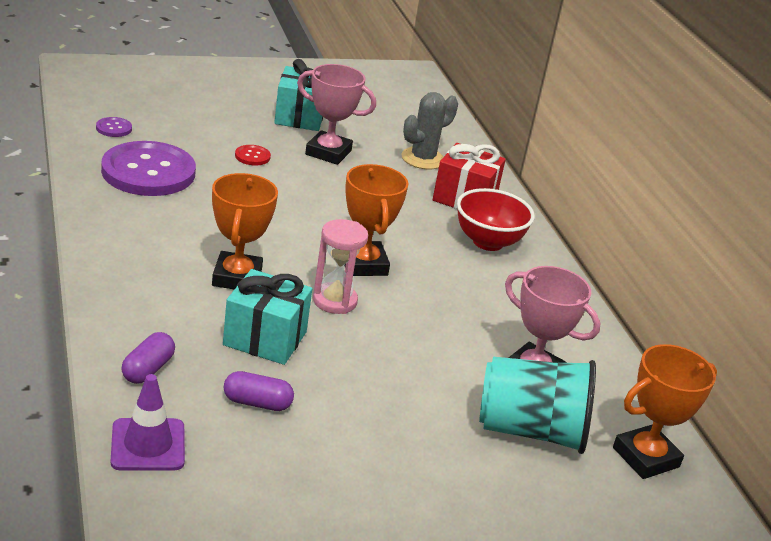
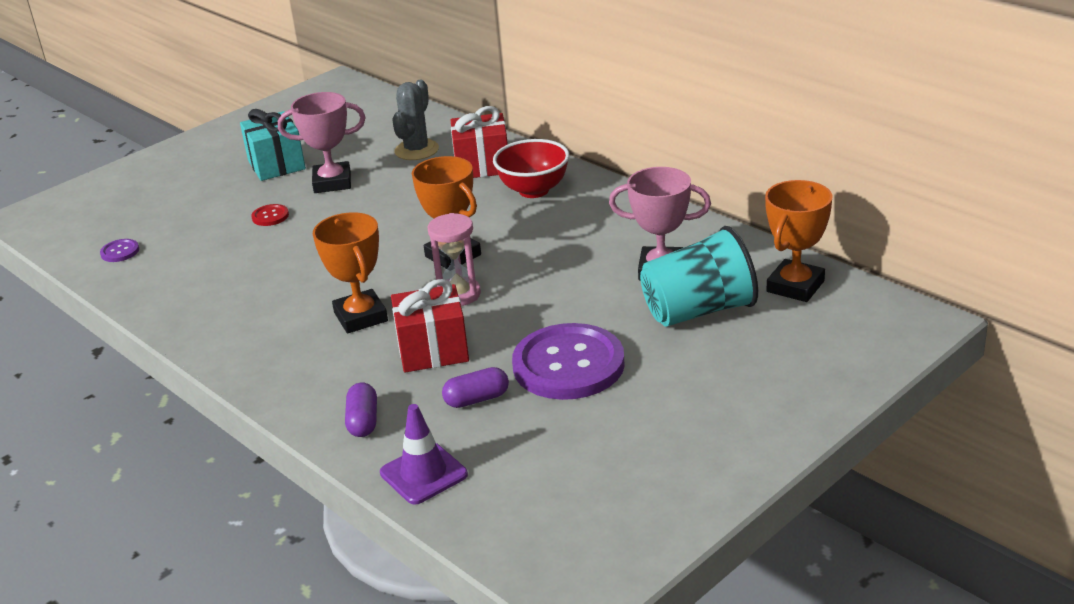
camera: 20 degrees left, 0 degrees up
(148, 172) = (192, 272): purple button -> purple button (568, 365)
(265, 338) = (433, 350): turquoise gift -> red gift

